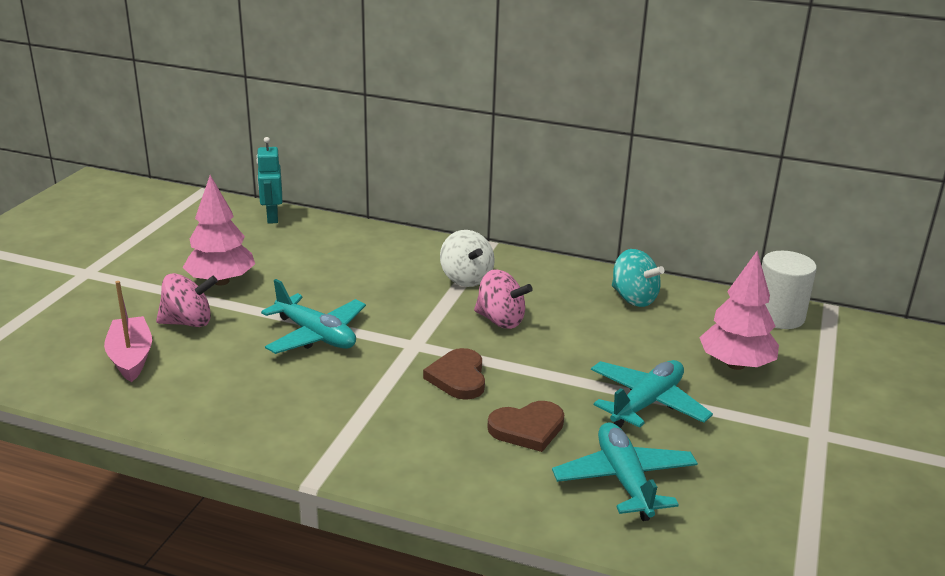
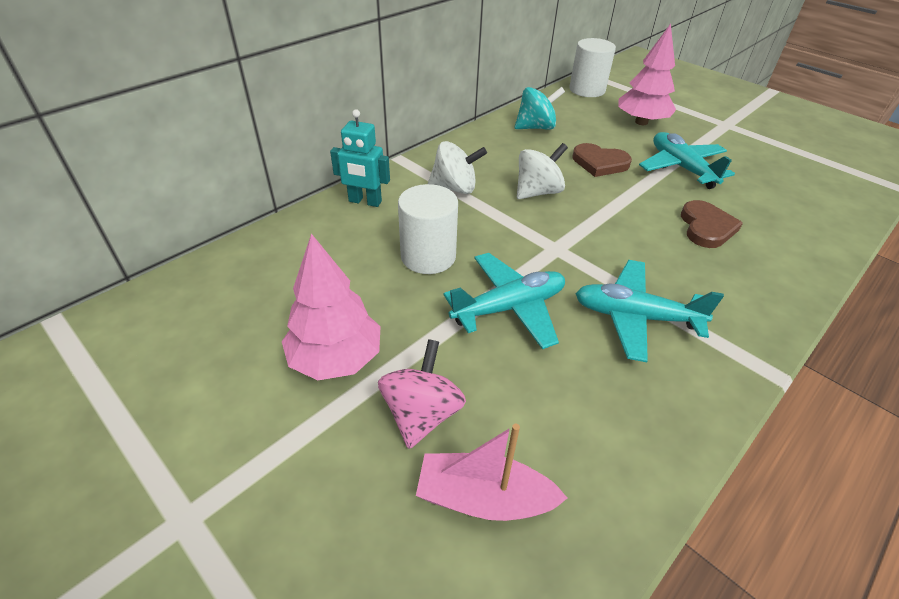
camera: 65 degrees left, 15 degrees up
(272, 217) = (206, 276): turquoise robot -> turquoise robot (365, 201)
(355, 288) = (428, 256): none -> white cylinder
(458, 377) = (621, 239): brown heart -> brown heart (599, 163)
(500, 320) = (537, 192): pink spinning top -> white spinning top
(624, 480) = (776, 206): turquoise plane -> turquoise plane (635, 317)

